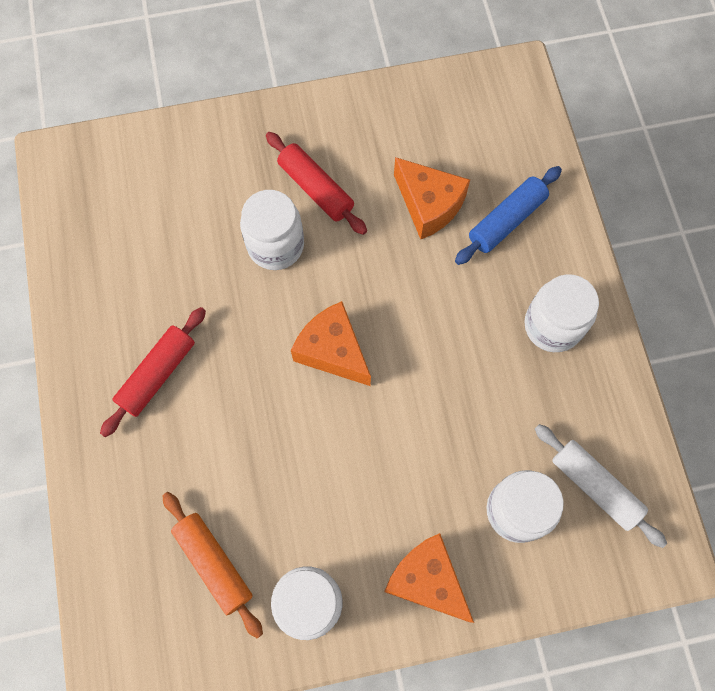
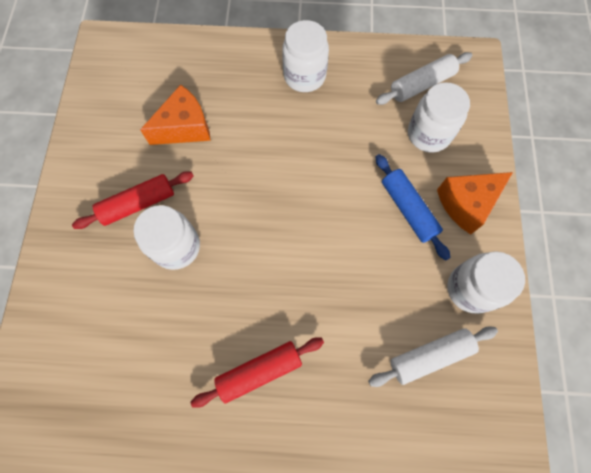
camera: 75 degrees left, 0 degrees up
(157, 374) = (259, 371): red rolling pin -> red rolling pin turned 75 degrees counterclockwise
(214, 564) = (430, 356): orange rolling pin -> white rolling pin
(333, 351) = (280, 224): orange cheese -> none
(506, 221) = (216, 81): blue rolling pin -> blue rolling pin (408, 209)

